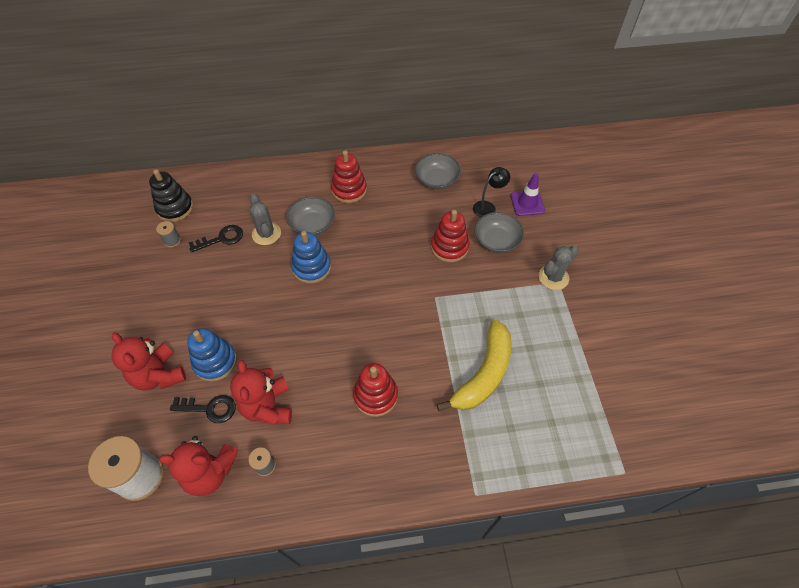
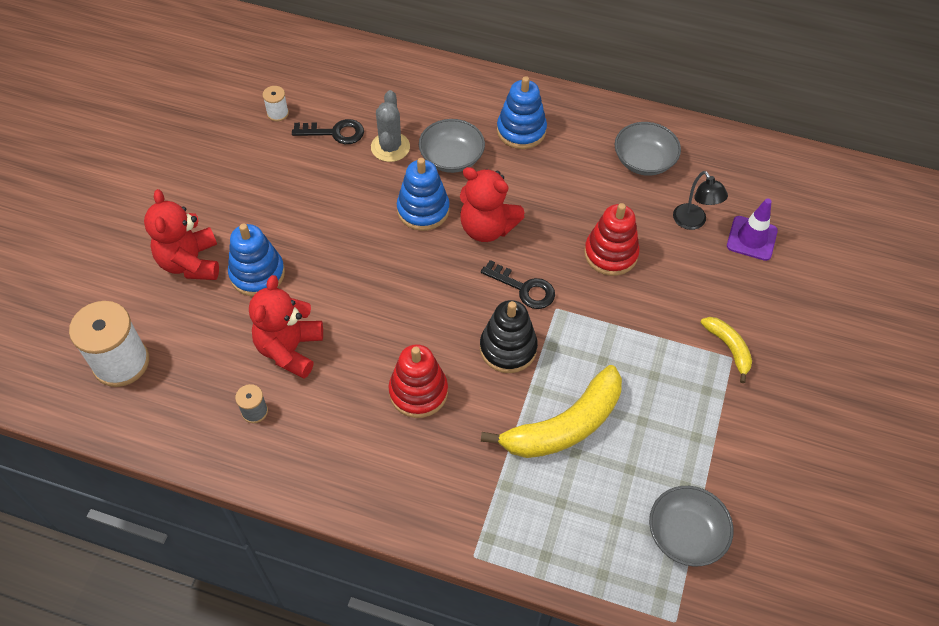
camera: 25 degrees right, 0 degrees up
(172, 241) = (278, 113): grey spool -> white spool
(175, 208) = (299, 75): black stacking toy -> black stacking toy (508, 348)
(209, 408) = (226, 323): black key -> black key (524, 288)
(210, 472) = (193, 391): red teddy bear -> red teddy bear (487, 228)
(349, 190) = (521, 130): red stacking toy -> blue stacking toy
(488, 207) = (693, 222): black lamp -> black lamp turned 75 degrees clockwise
(496, 241) = (678, 271): grey bowl -> grey bowl (685, 534)
(553, 277) = (728, 348): grey cactus -> yellow banana

